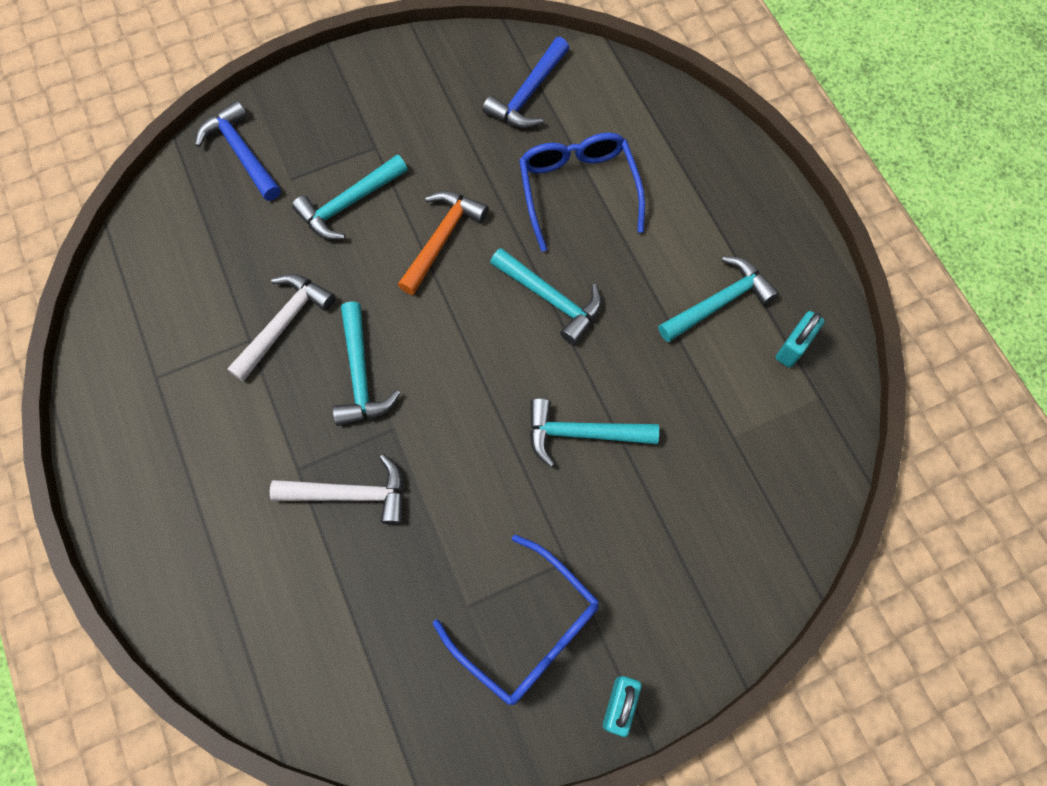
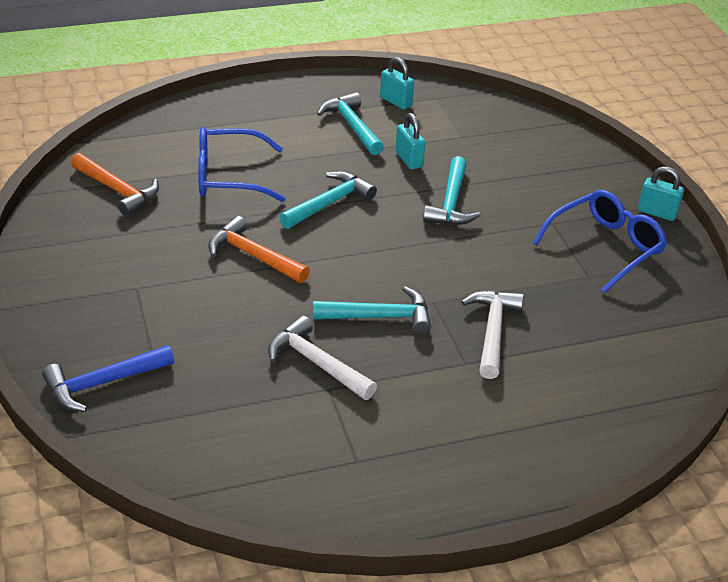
camera: 85 degrees left, 30 degrees down
(349, 203) = (195, 310): turquoise hammer -> none
(528, 94) = (117, 190): blue hammer -> orange hammer
(662, 376) = (408, 159): none -> turquoise padlock

